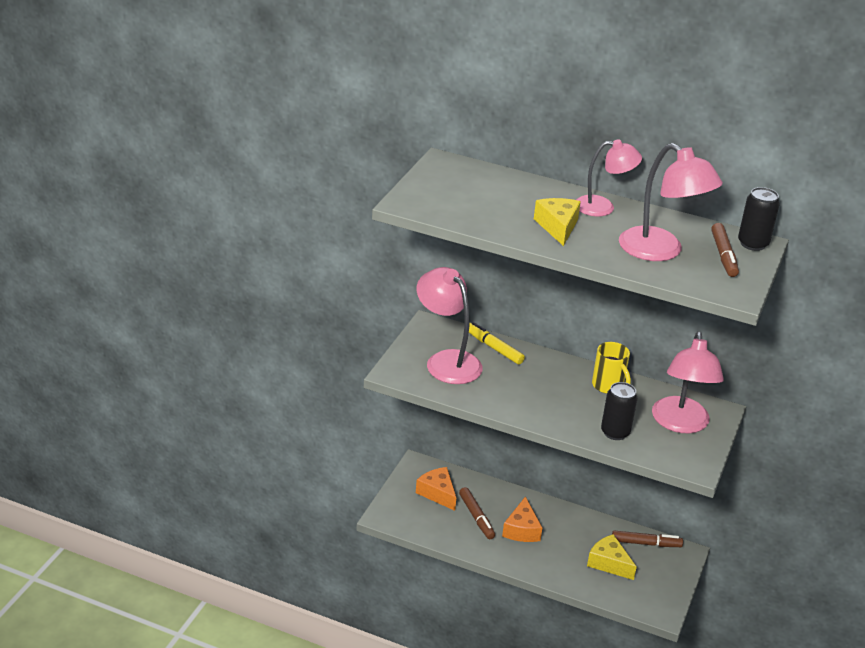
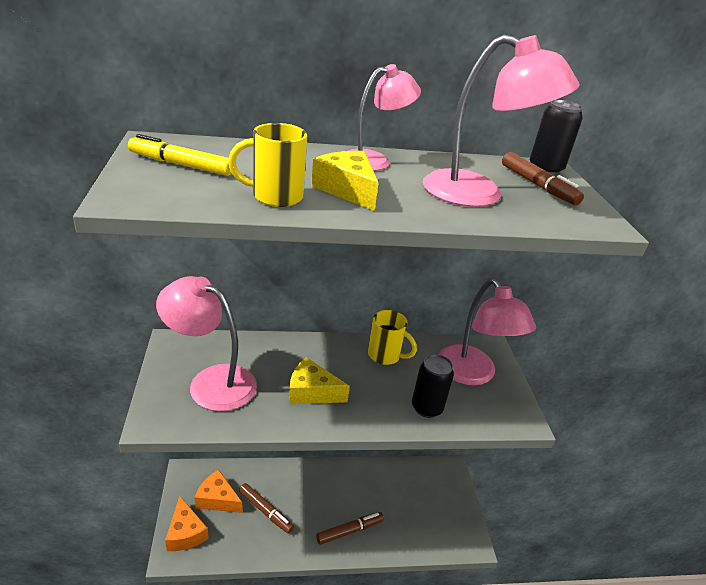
camera: 30 degrees left, 0 degrees up
(494, 348) = (254, 349): yellow marker -> yellow marker (181, 165)
(501, 221) = (275, 196): none -> yellow mug
(522, 530) = (312, 506): orange cheese -> orange cheese (185, 533)
(609, 563) = (402, 509): yellow cheese -> yellow cheese (311, 392)
(646, 543) = (418, 473): brown marker -> brown marker (349, 531)

